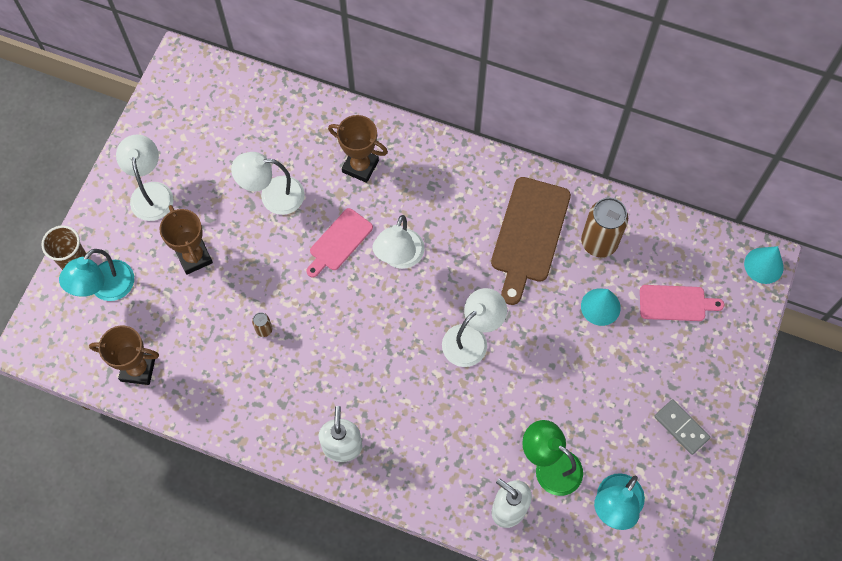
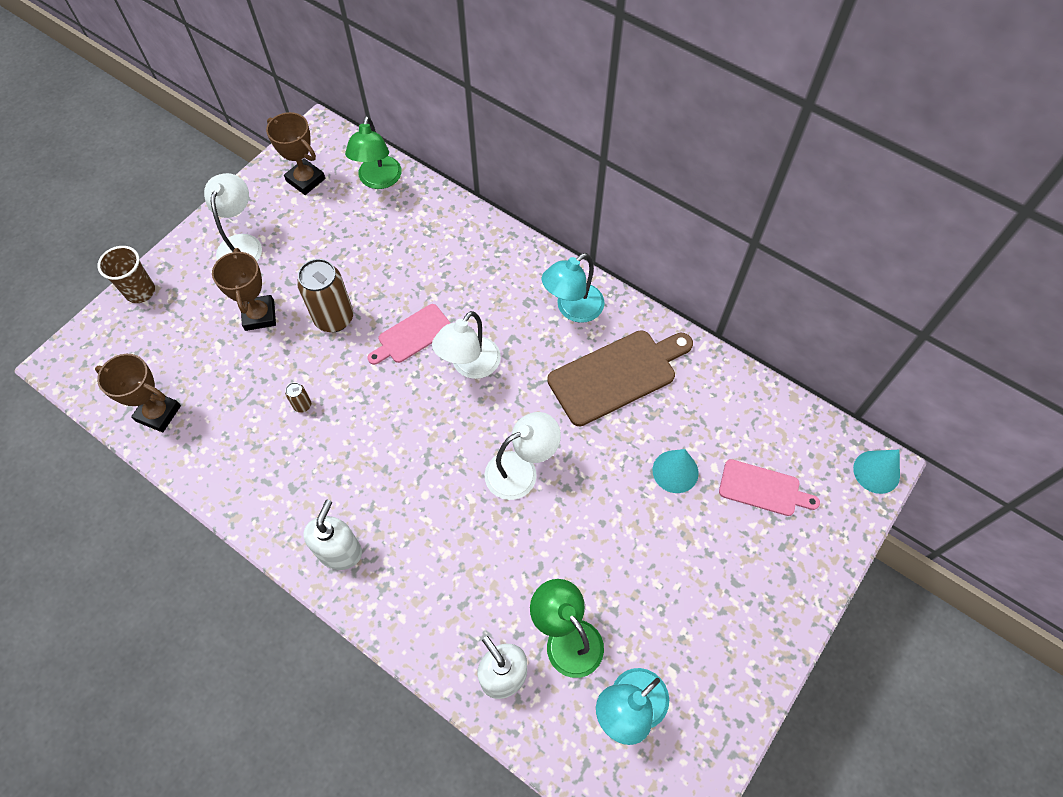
camera: 15 degrees right, 5 degrees down
(105, 288) = (160, 325): turquoise lamp -> turquoise lamp (572, 309)
(256, 98) = (378, 180): none -> green lamp
(273, 195) = (361, 274): white lamp -> none
(360, 166) = (460, 266): brown trophy -> brown trophy (306, 180)
(529, 234) = (617, 375): brown cutting board -> brown cutting board turned 150 degrees counterclockwise
(599, 242) = (692, 402): brown can -> brown can (334, 318)
(681, 427) = (734, 634): grey domino -> none

